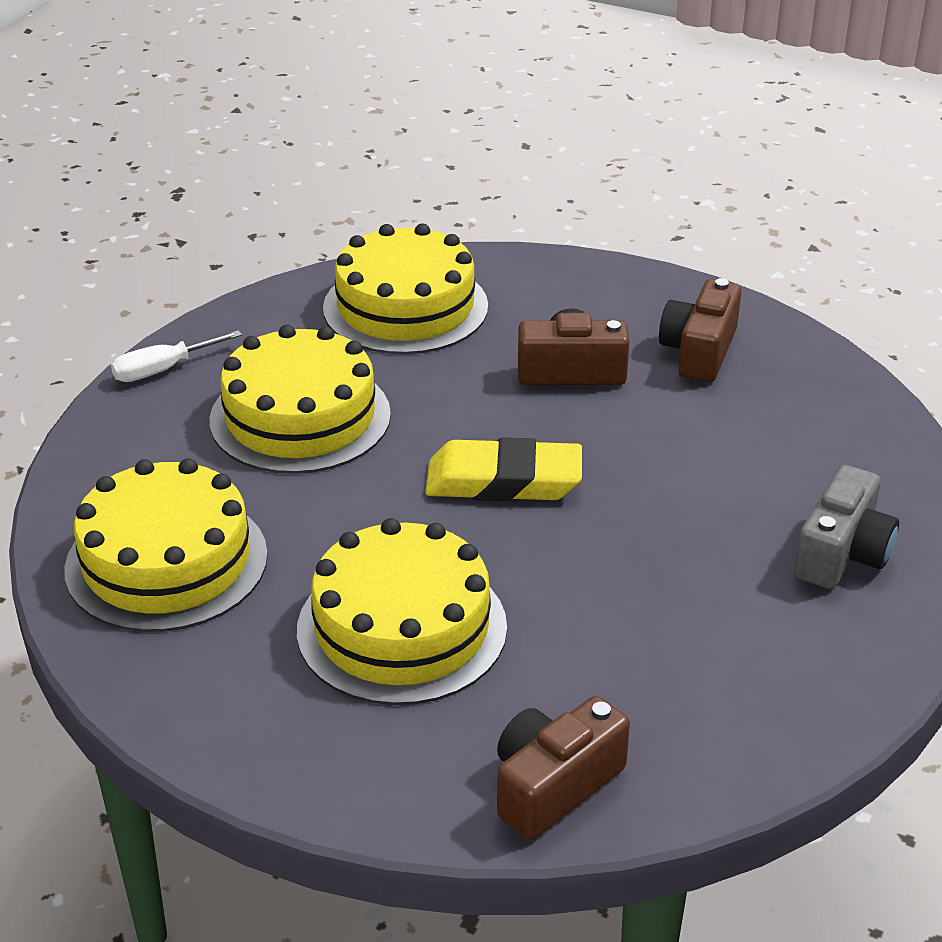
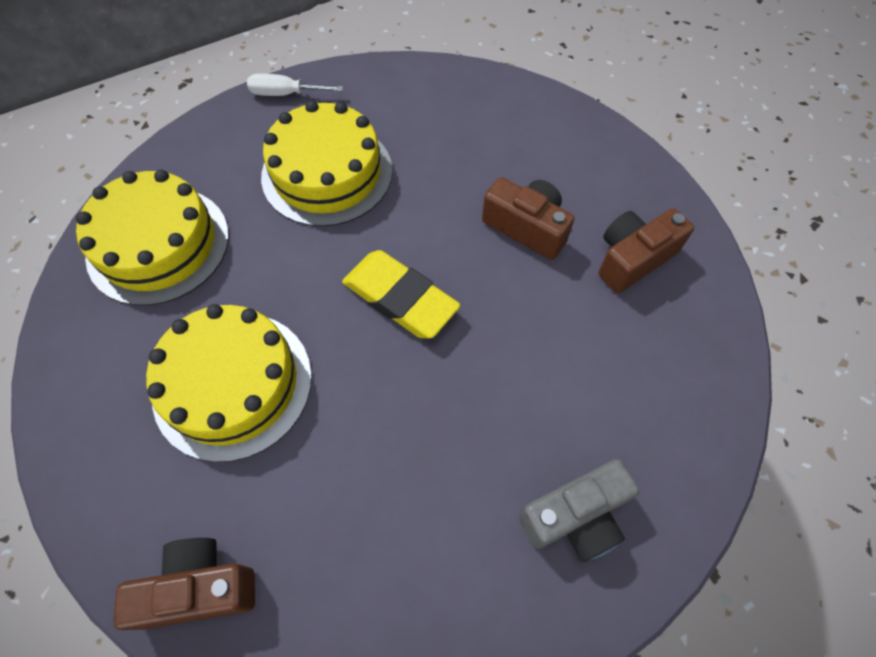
camera: 35 degrees right, 25 degrees up
(405, 307) = (467, 116): yellow cake -> none

